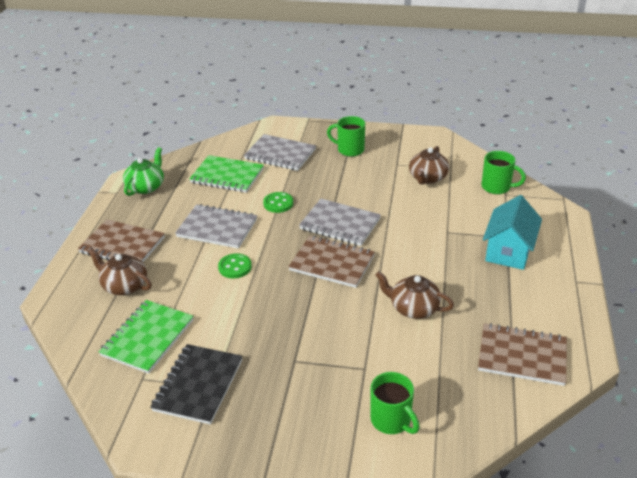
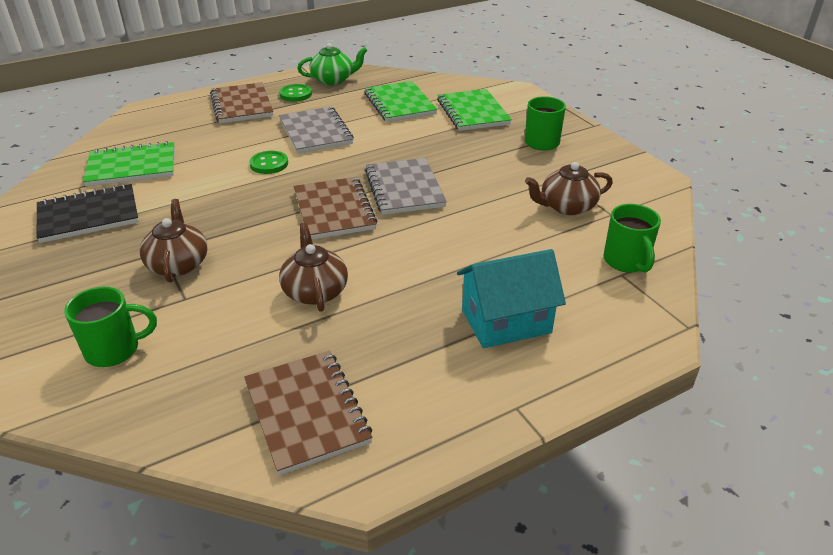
camera: 50 degrees right, 0 degrees up
(124, 285) = (190, 128): brown teapot -> brown teapot (178, 264)
(278, 203) = (393, 144): green button -> green button (296, 94)
(280, 154) = (472, 112): grey notebook -> green notebook
(391, 420) = (114, 350): green mug -> green mug turned 120 degrees counterclockwise

